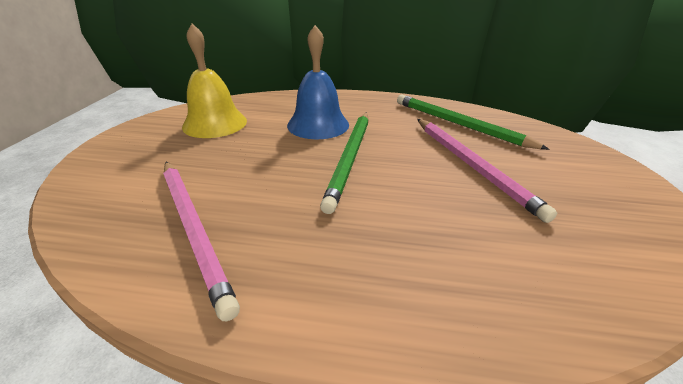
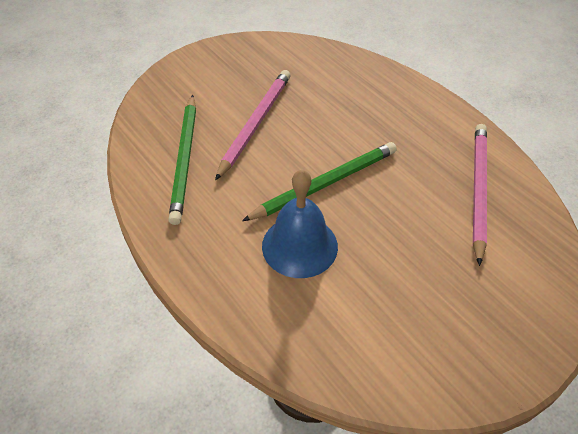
camera: 135 degrees left, 15 degrees up
(215, 123) = (400, 326): yellow bell -> none

